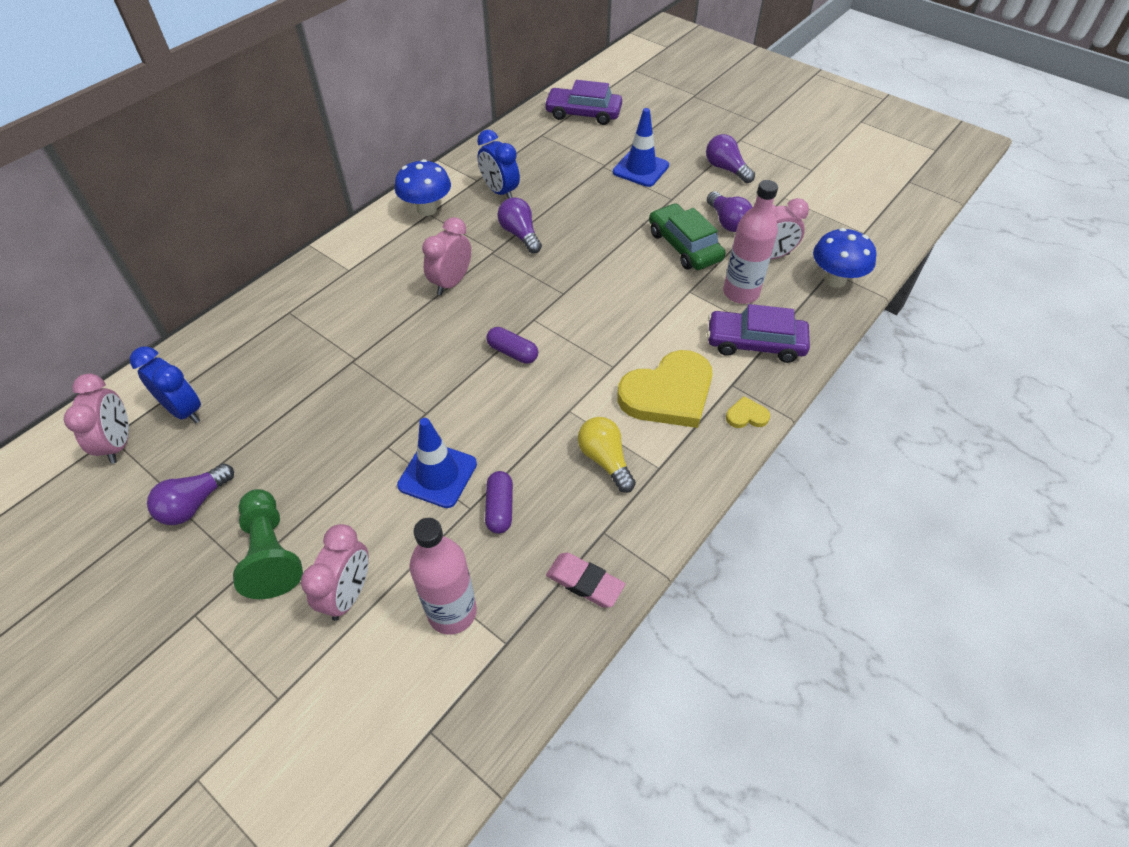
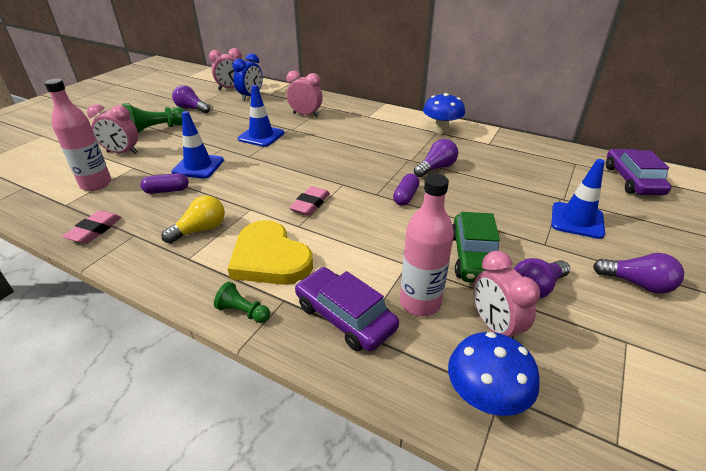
camera: 80 degrees right, 15 degrees down
(363, 397) = (261, 136): none -> blue traffic cone
(451, 282) = (369, 149): pink clock -> pink clock (306, 115)
(500, 192) = (482, 154): blue clock -> none
(512, 352) = (306, 179): purple capsule -> purple capsule (405, 196)
(571, 353) = (310, 204): none -> pink eraser
(684, 246) = (474, 257): green car -> green car turned 135 degrees clockwise
(726, 169) = (637, 283): purple light bulb -> purple light bulb turned 75 degrees clockwise
(746, 415) = (243, 312): yellow heart -> green pawn
(755, 343) = (345, 316): purple car -> purple car turned 45 degrees counterclockwise

